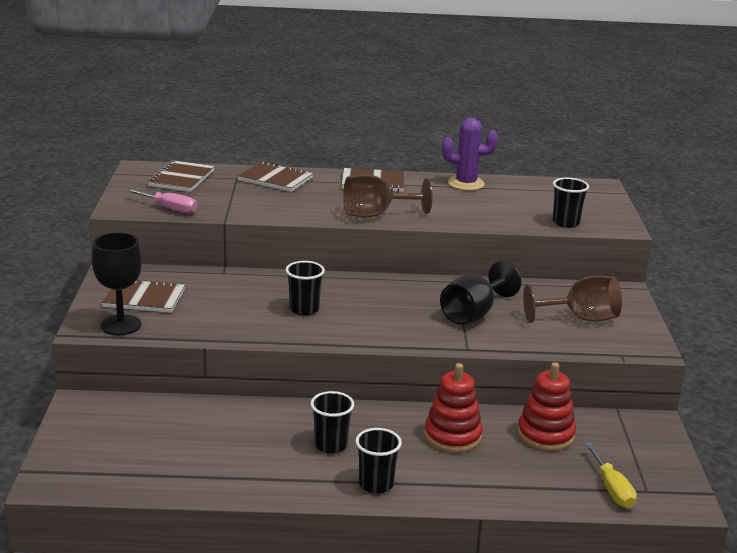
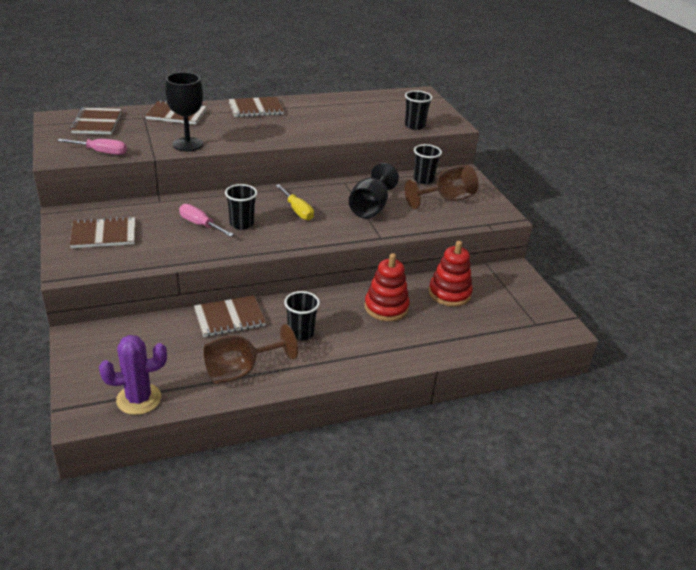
camera: 20 degrees left, 10 degrees up
(121, 325) = (95, 263): black goblet -> black goblet (187, 144)
(255, 303) = (200, 225): none -> pink screwdriver
(255, 414) = (229, 318): none -> brown notebook
(375, 215) = (273, 137): brown goblet -> brown goblet (240, 371)
(376, 484) = (350, 359): black cup -> black cup (423, 179)
(466, 184) = (326, 102): purple cactus -> purple cactus (139, 399)
(612, 489) = (513, 327): yellow screwdriver -> yellow screwdriver (297, 211)

